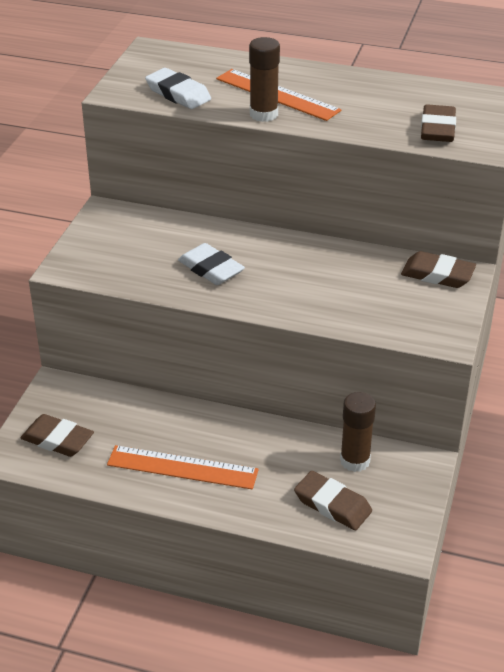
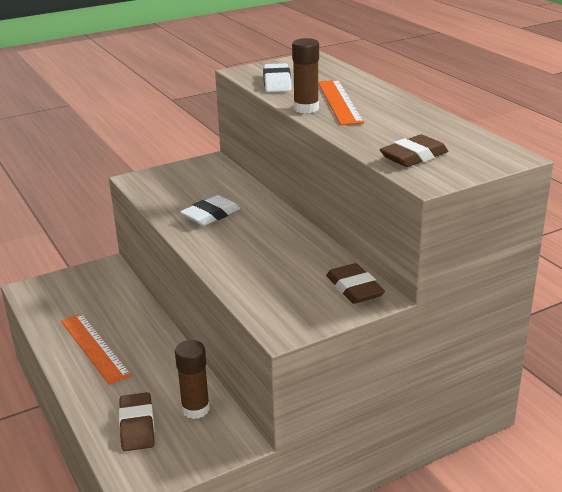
camera: 45 degrees right, 10 degrees down
(57, 440) = (61, 294): brown eraser -> none
(211, 269) = (210, 215): white eraser -> white eraser turned 45 degrees clockwise

